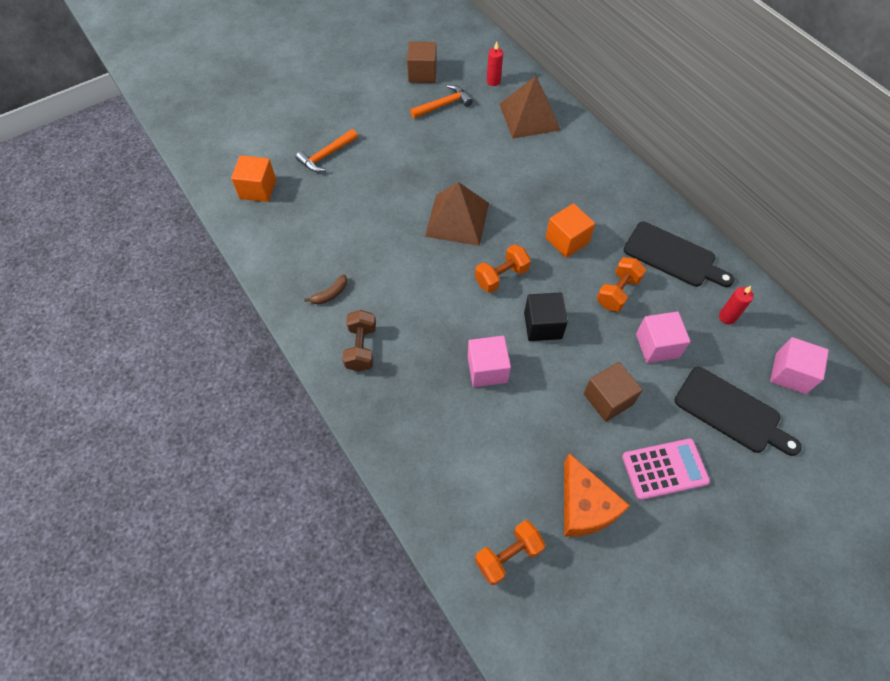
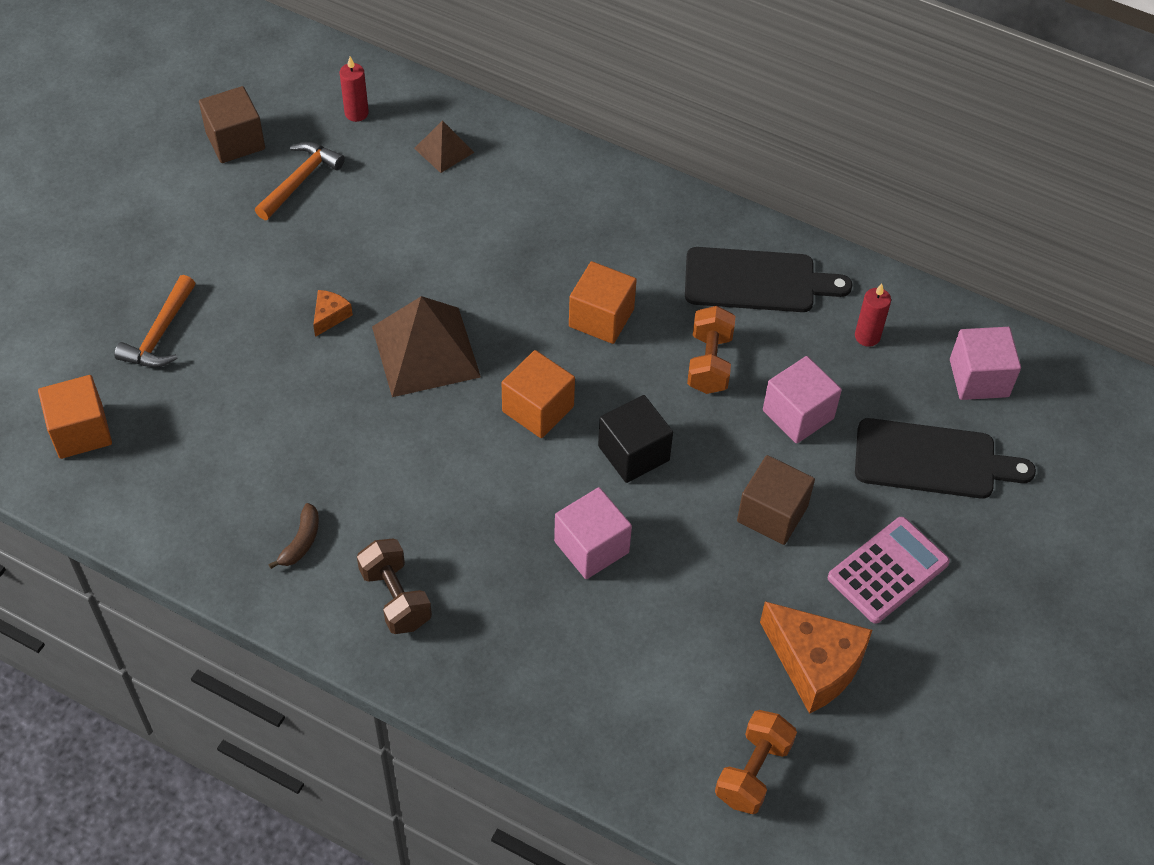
camera: 30 degrees left, 5 degrees down
(417, 180) = (330, 316): none -> orange cheese
(501, 276) = (538, 409): orange dumbbell -> orange cube
(529, 116) = (444, 150): brown pyramid -> brown pyramid, size x0.52

